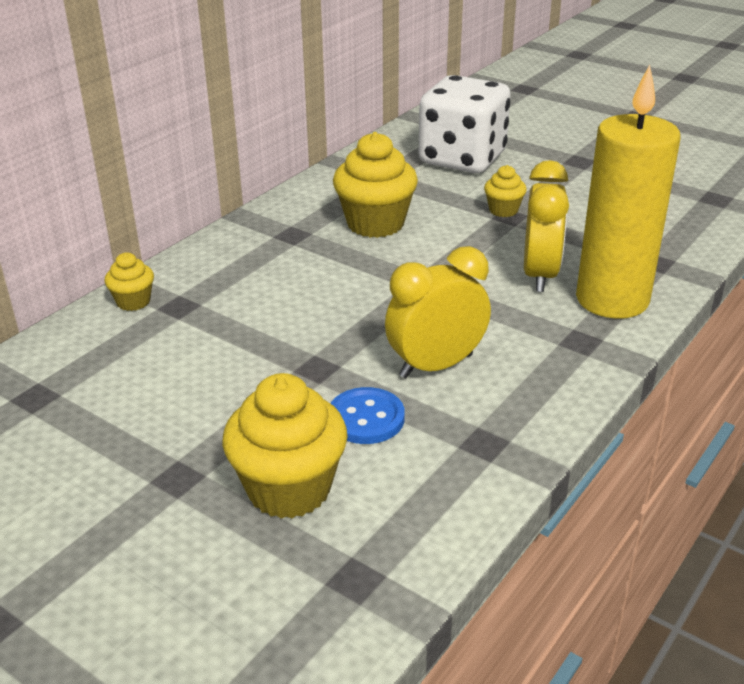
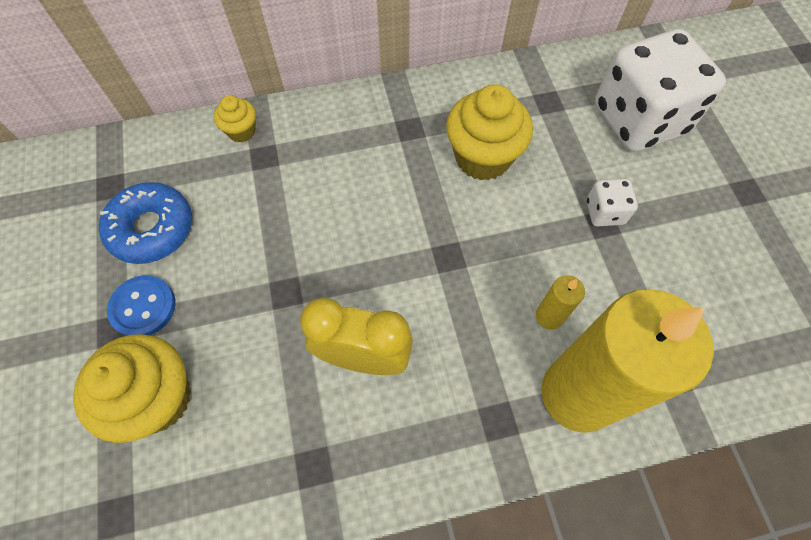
camera: 40 degrees right, 30 degrees up
(126, 398) = (152, 229): none -> blue donut
(366, 418) = (265, 372): blue button -> blue button (143, 307)
(503, 210) = (604, 212): yellow cupcake -> white dice
(539, 275) = (549, 316): yellow clock -> yellow candle

